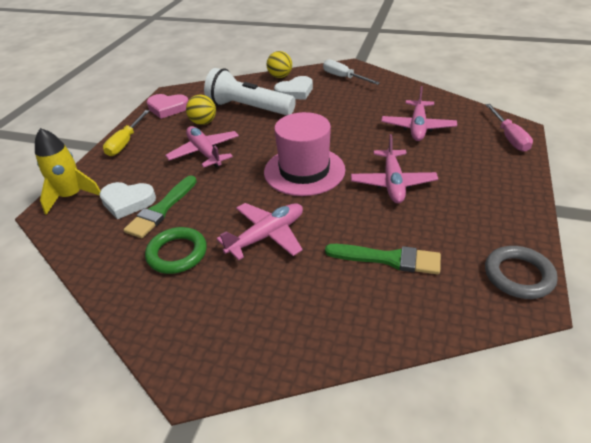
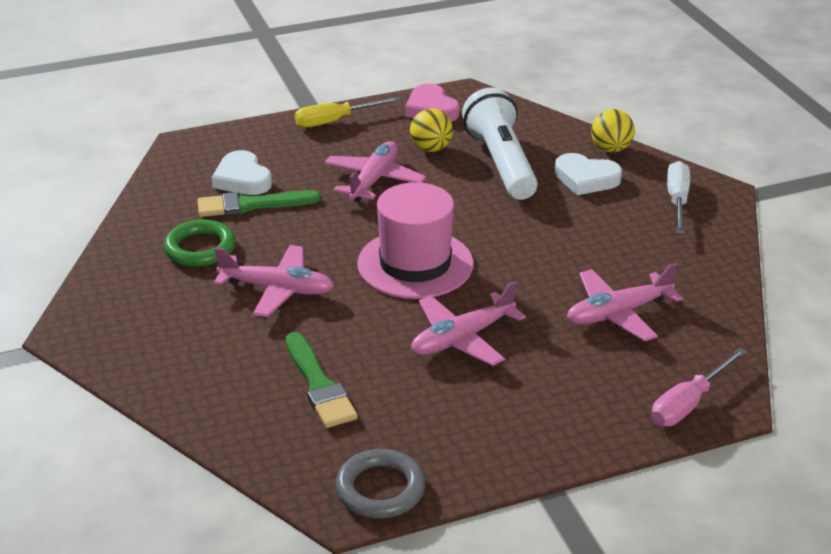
camera: 50 degrees right, 5 degrees down
(71, 196) = (217, 143): yellow rocket -> none

